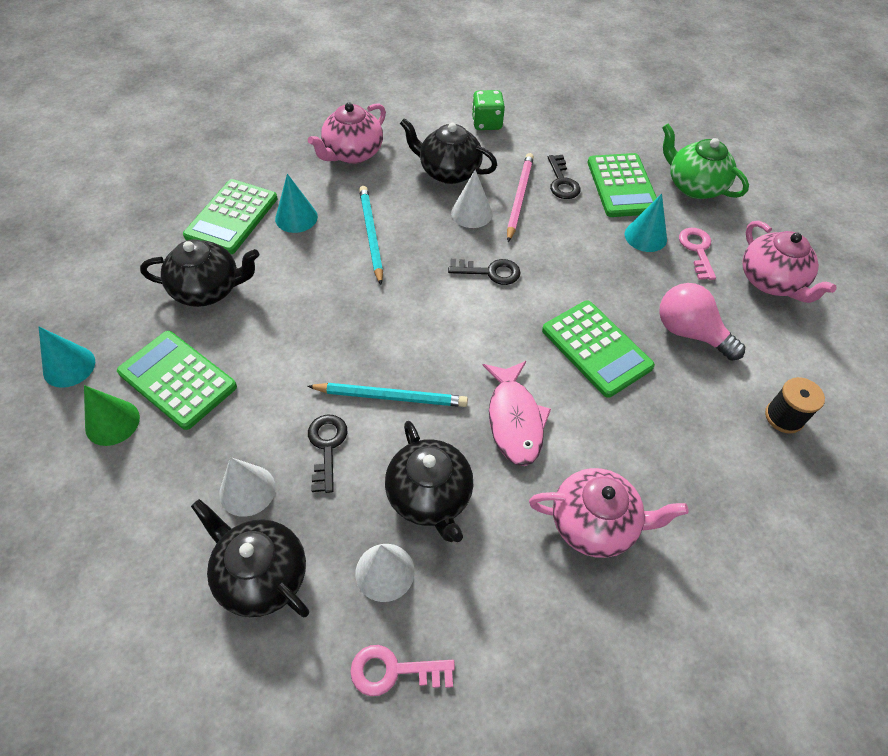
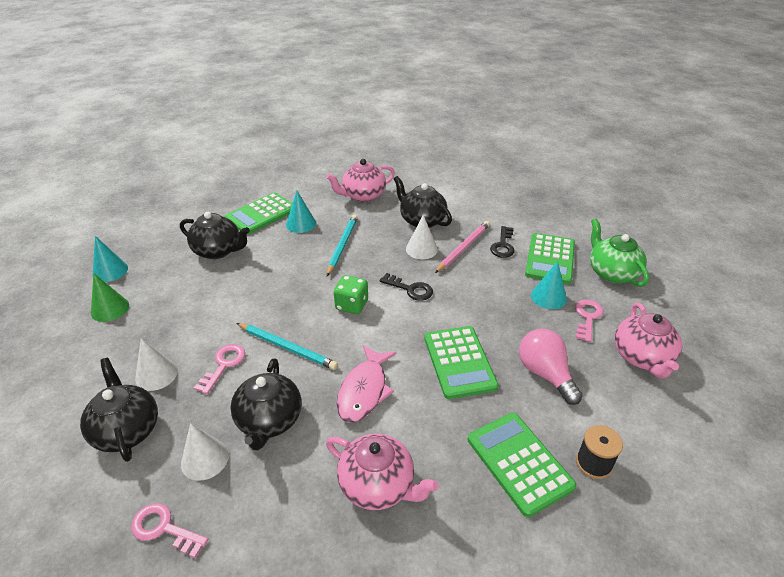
camera: 25 degrees right, 15 degrees down
(177, 379) = (163, 296): green calculator -> green calculator (519, 462)
(326, 447) = (223, 365): black key -> pink key
(486, 123) = (469, 197): green dice -> green dice (351, 305)

